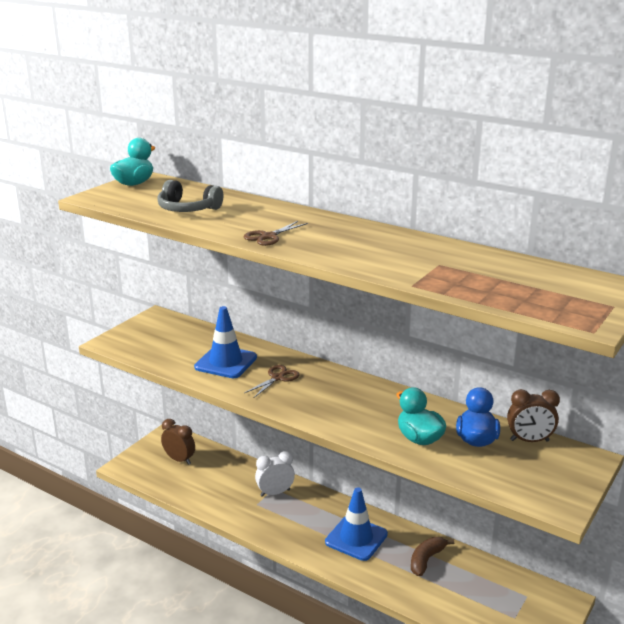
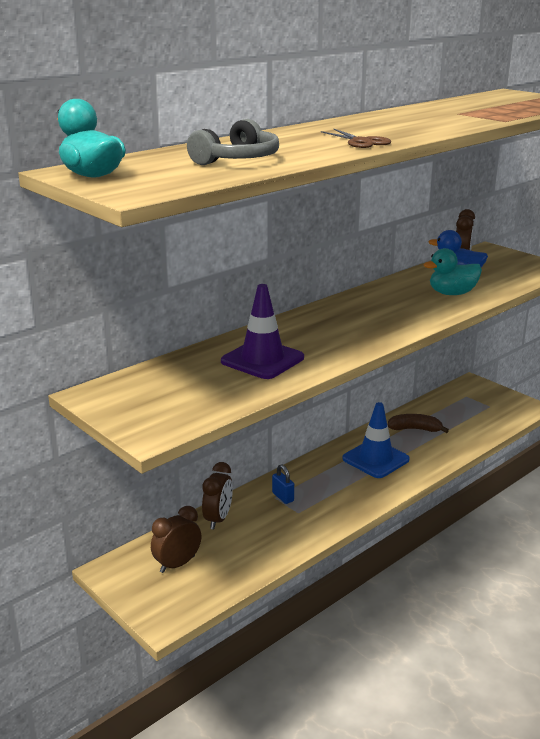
camera: 75 degrees left, 0 degrees up
(226, 362) = (262, 360): blue traffic cone -> purple traffic cone
(235, 466) = (218, 519): none -> brown clock
(275, 493) = (283, 497): white clock -> blue padlock
(277, 378) = (315, 336): brown scissors -> none
(426, 560) = (415, 429): brown banana -> brown banana turned 135 degrees clockwise

